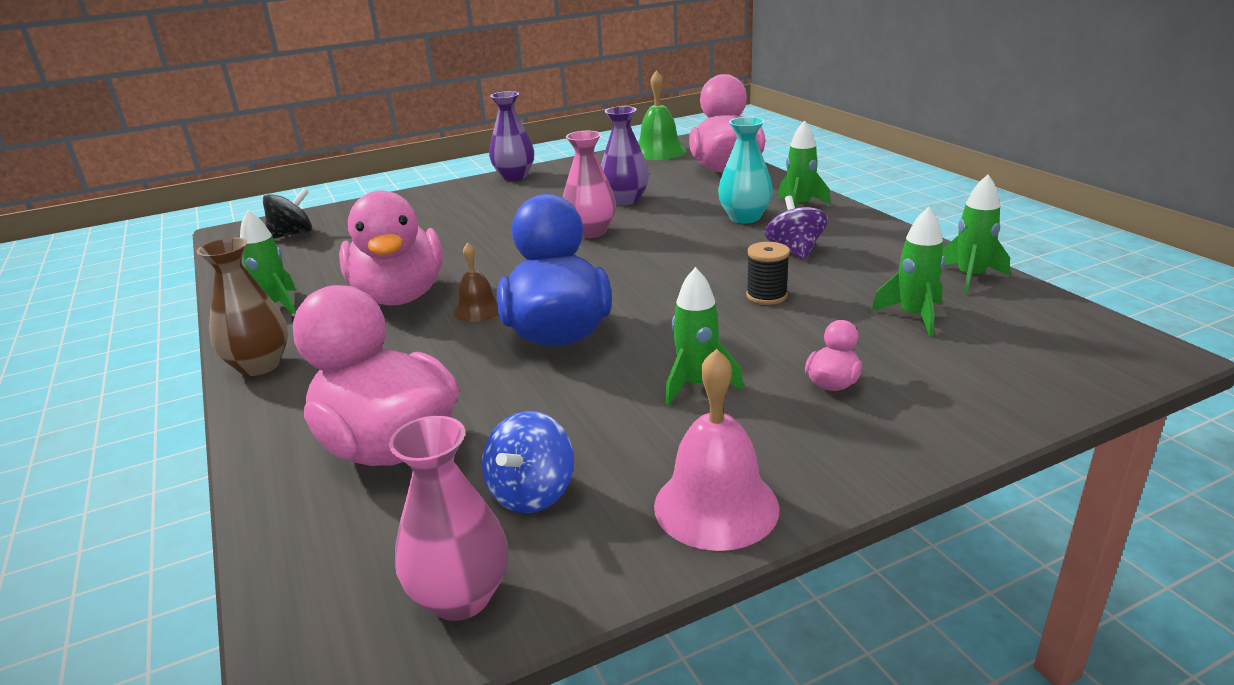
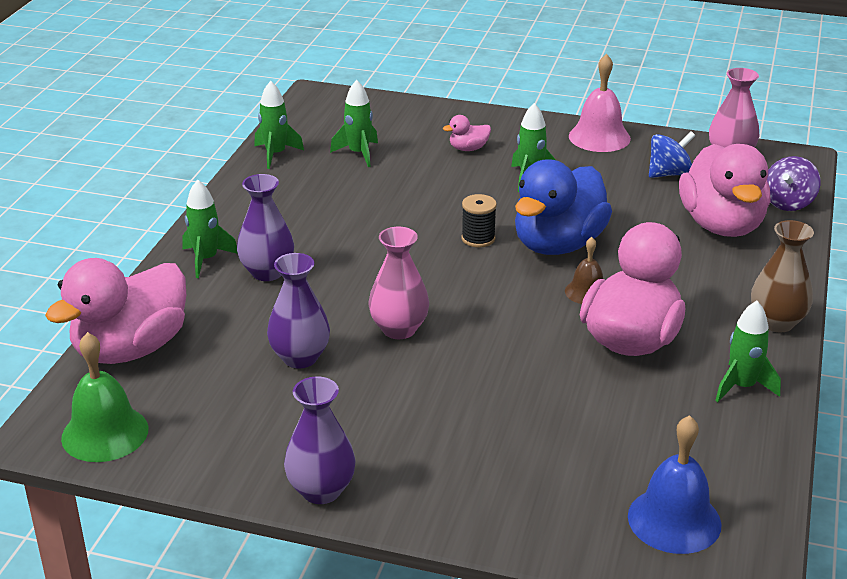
camera: 140 degrees left, 5 degrees up
(292, 234) = (674, 520): black spinning top -> blue bell
(744, 218) = (267, 272): turquoise vase -> purple vase
(766, 296) = (399, 203): black spool -> black spool (478, 238)
(795, 251) = (310, 223): purple spinning top -> purple spinning top (788, 203)

